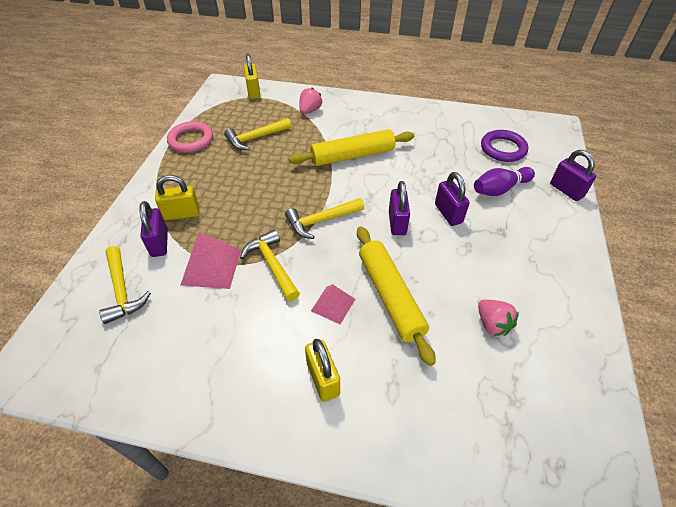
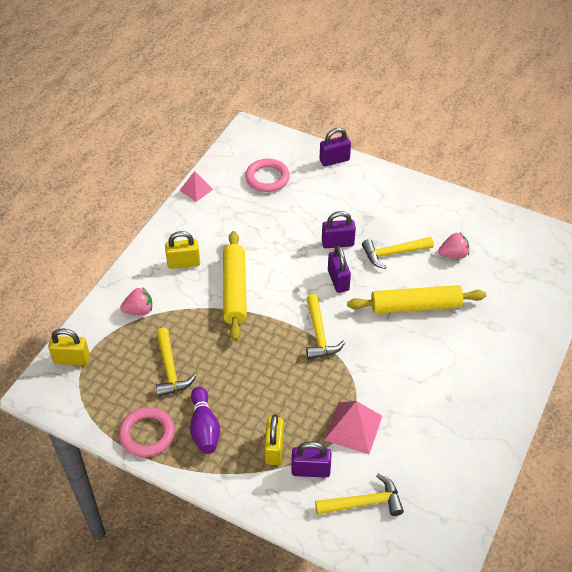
camera: 75 degrees left, 0 degrees up
(272, 265) = (363, 380): yellow hammer -> yellow hammer (393, 253)
(310, 110) = (139, 310): pink strawberry -> pink strawberry turned 120 degrees clockwise
(323, 379) = (480, 364): yellow padlock -> yellow padlock (184, 263)
(333, 305) = (415, 345): pink pyramid -> pink pyramid (196, 189)
(397, 223) = (338, 280): purple padlock -> purple padlock turned 60 degrees clockwise
(499, 189) = (319, 200): purple bowling pin -> purple bowling pin (204, 428)
(503, 149) = (267, 178): purple ring -> pink ring

